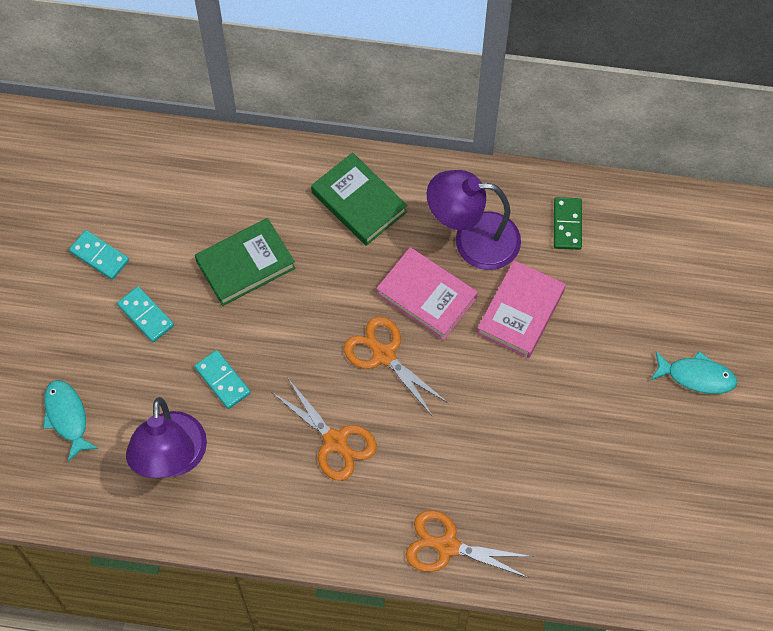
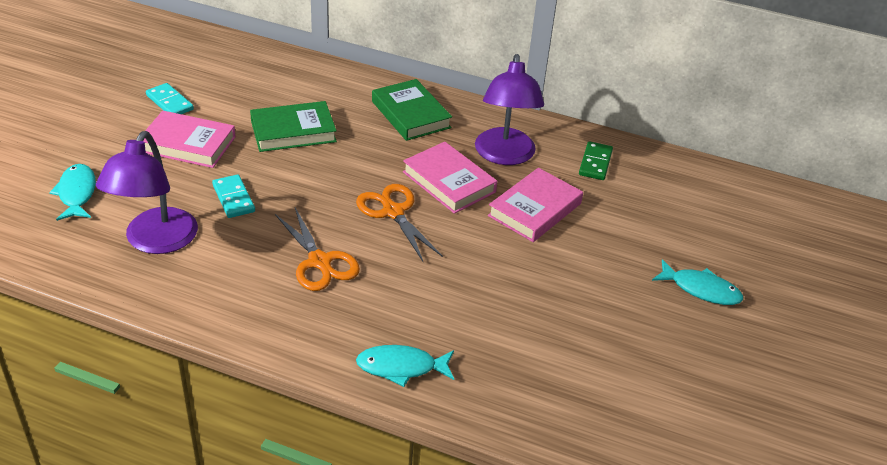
camera: 10 degrees right, 25 degrees down
(145, 315) = (188, 144): turquoise domino -> pink book
(447, 546) = (401, 367): orange scissors -> turquoise fish
(473, 240) = (504, 156): purple lamp -> purple lamp turned 105 degrees counterclockwise

